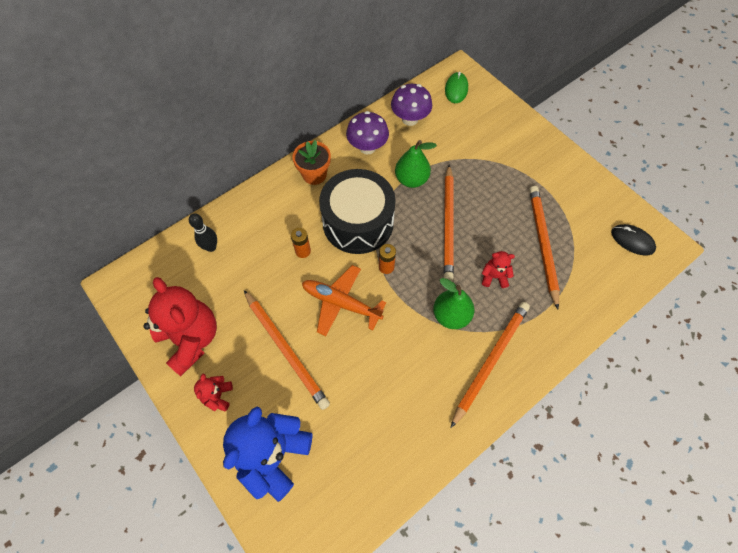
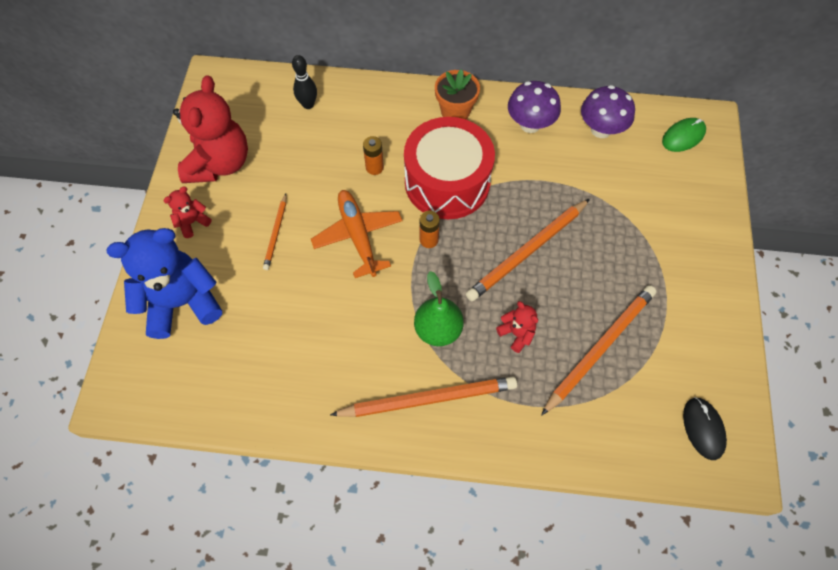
camera: 45 degrees right, 0 degrees up
(286, 350) = (276, 233): orange pencil -> orange pencil, size x0.52
(358, 222) = (447, 182): black drum -> red drum
(411, 179) = (538, 185): green pear -> none

